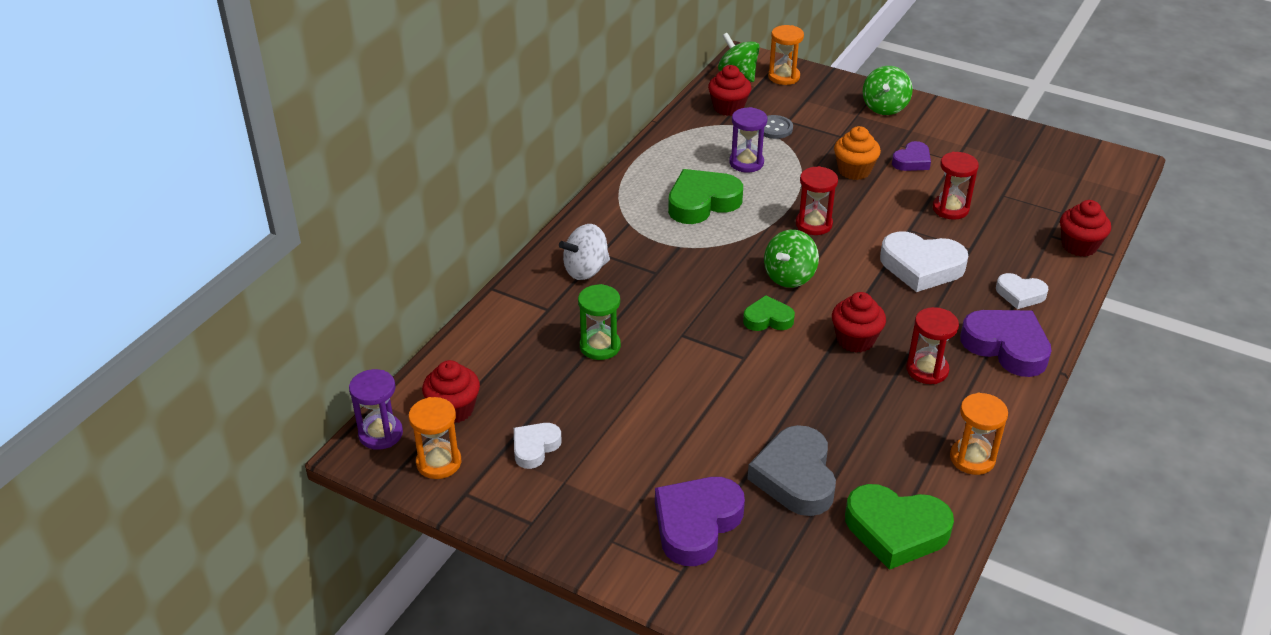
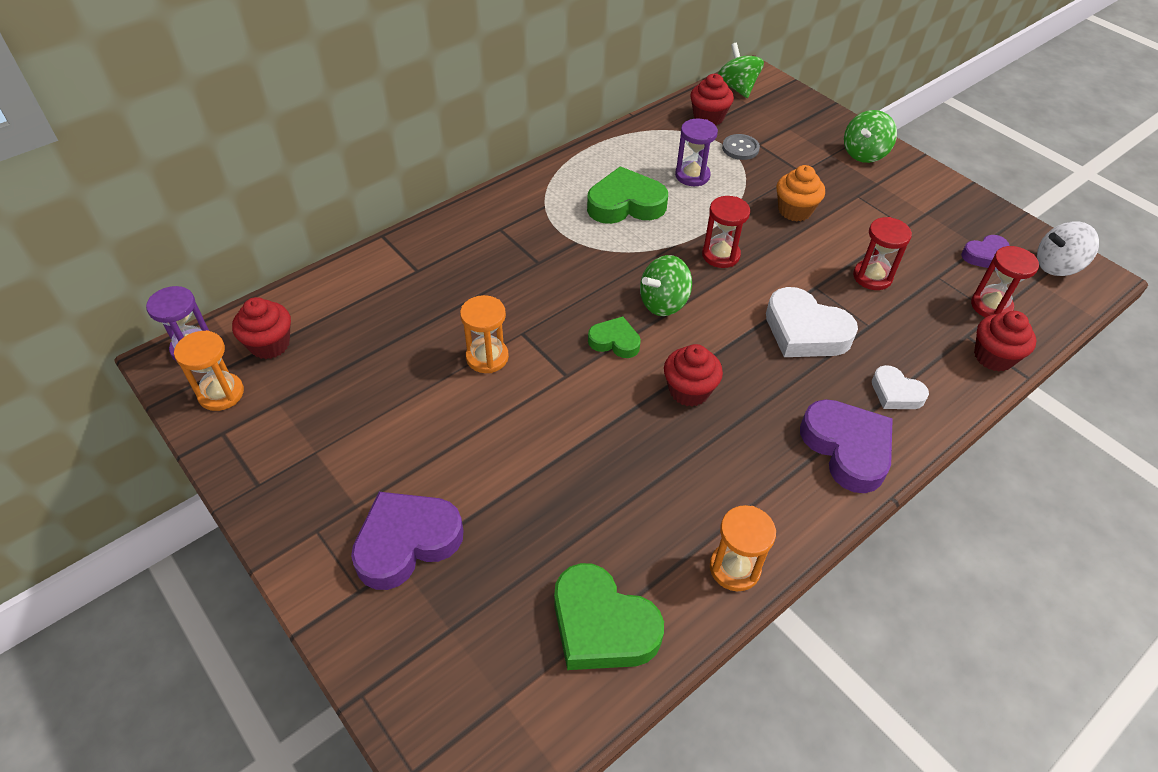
camera: 20 degrees right, 10 degrees up
(535, 447) = (313, 407): white heart -> none
(586, 270) = (476, 241): white spinning top -> white spinning top (1057, 266)
(600, 346) = (439, 322): green hourglass -> none
(784, 77) = (780, 100): orange hourglass -> orange hourglass (487, 357)
(795, 477) = (536, 524): grey heart -> none
(912, 161) = (860, 216): purple heart -> purple heart (985, 256)
(927, 370) = (744, 448): red hourglass -> red hourglass (991, 306)

